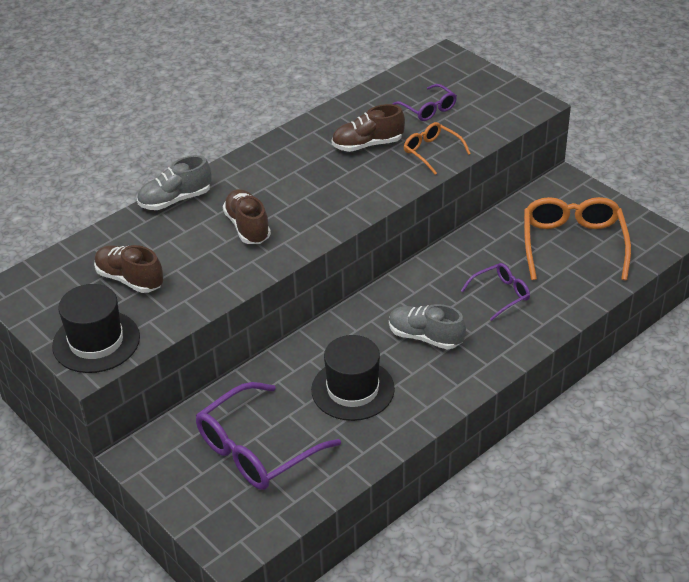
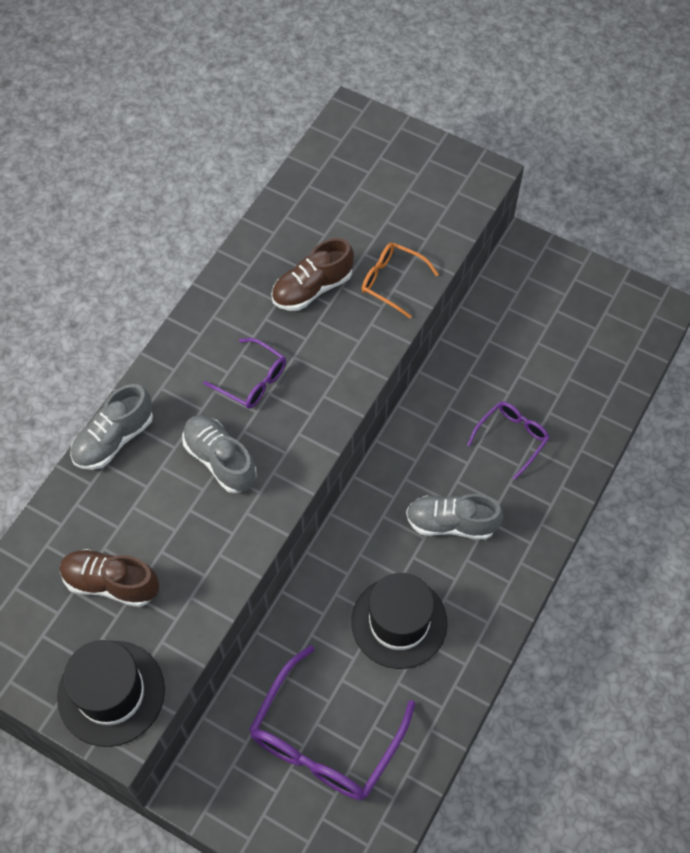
camera: 20 degrees left, 20 degrees up
(247, 227) = (220, 460): brown shoe -> grey shoe
(428, 109) = (363, 211): purple glasses -> purple glasses (252, 380)
(573, 244) = (565, 342): orange glasses -> none

